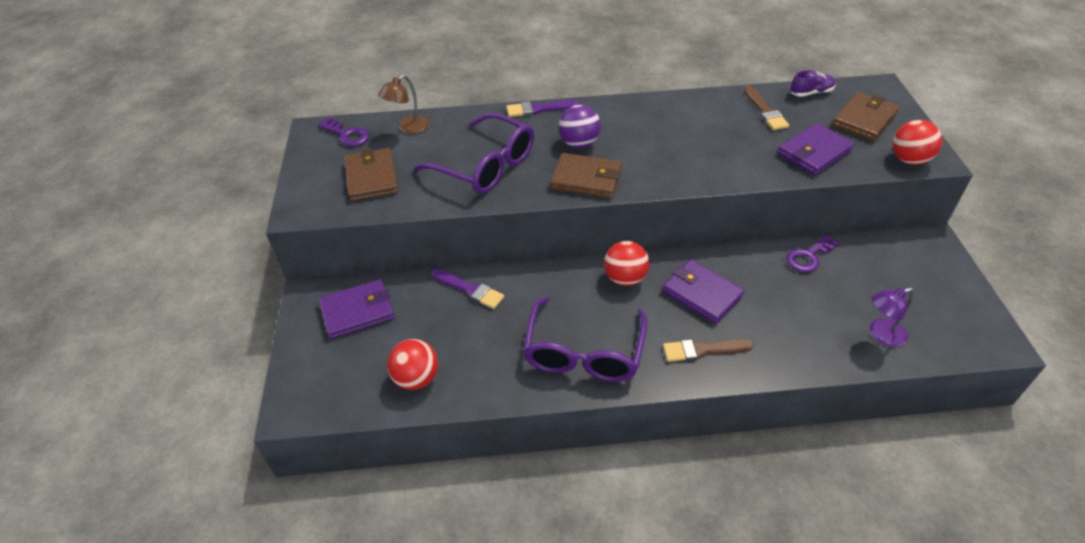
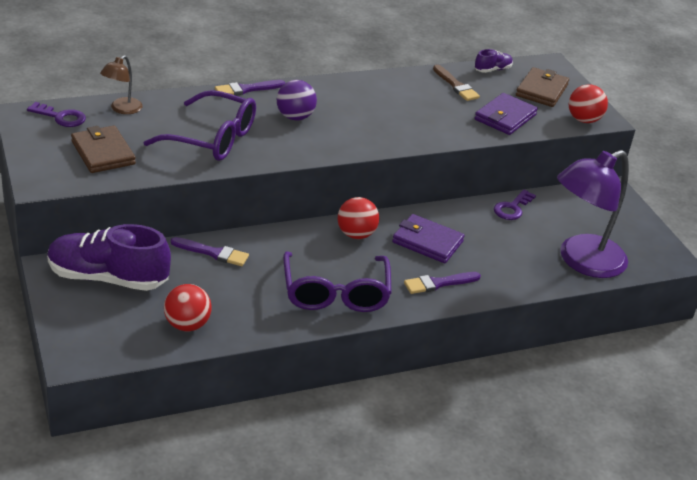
camera: 20 degrees left, 10 degrees down
(357, 311) = (108, 278): purple wallet -> purple shoe
(586, 179) = (311, 145): brown wallet -> none
(703, 350) = (438, 283): brown brush -> purple brush
(881, 335) = (582, 261): purple lamp -> purple lamp, size x2.15

